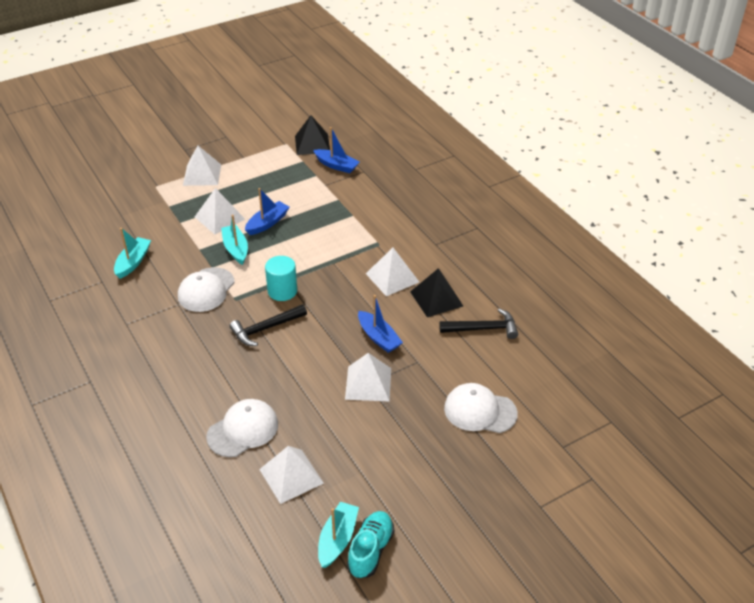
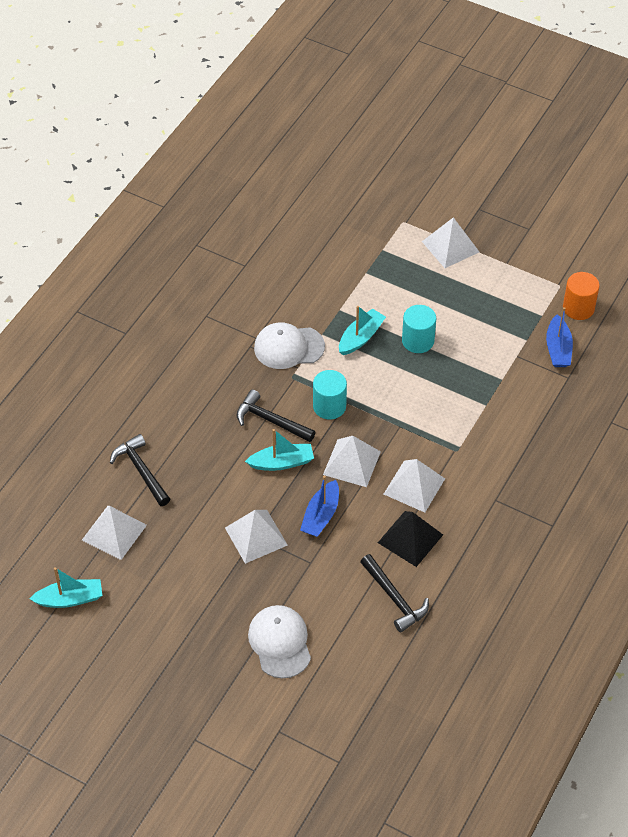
camera: 60 degrees right, 10 degrees up
(133, 262) = (285, 272): turquoise boat -> turquoise boat (282, 462)
(219, 218) = (396, 299): white pyramid -> white pyramid (351, 463)
(243, 430) = (141, 471): white cap -> black hammer
(267, 223) = (418, 341): blue boat -> turquoise cylinder
(312, 144) = (578, 308): black pyramid -> orange cylinder
(370, 550) = (72, 628): turquoise shoe -> none

